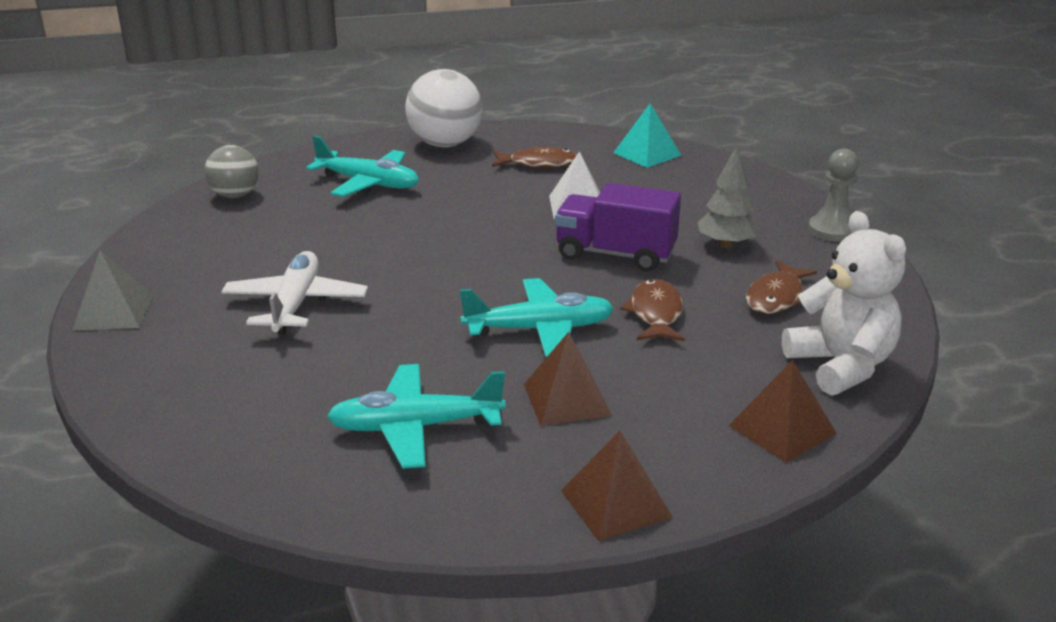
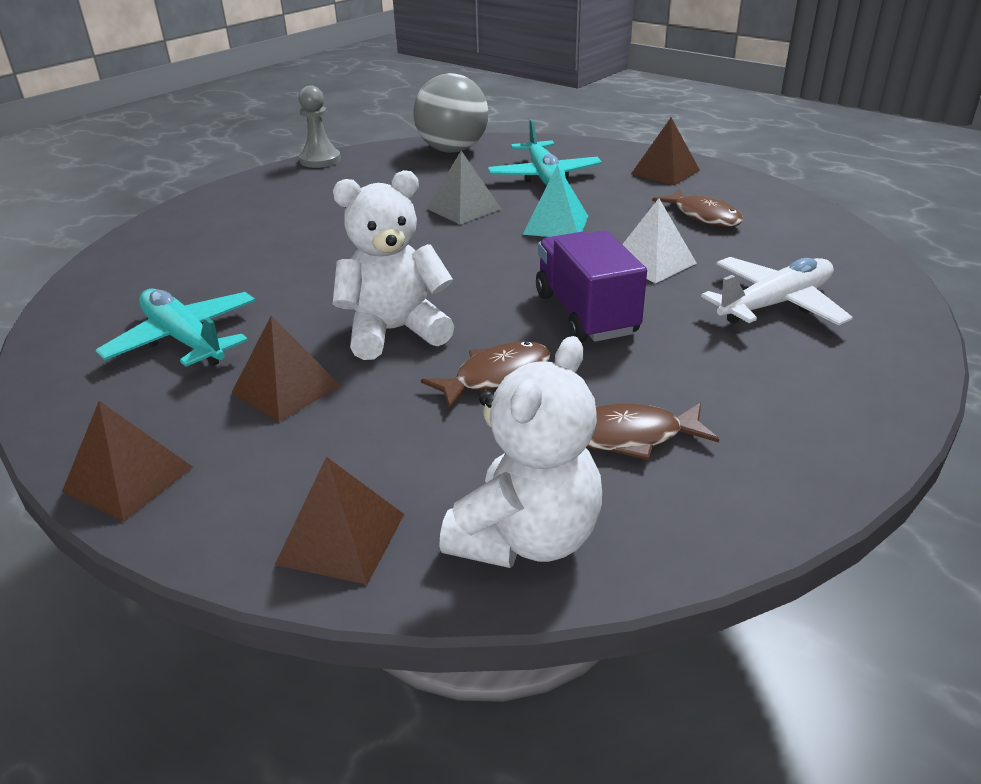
camera: 55 degrees right, 5 degrees up
(114, 312) = (247, 187): grey pyramid -> grey pyramid (463, 208)
(235, 195) = (452, 150): grey ball -> grey ball, size x1.61
(295, 304) = (321, 229): white plane -> white plane (775, 304)
(445, 144) = (665, 172): white ball -> brown pyramid
(540, 329) = (395, 331): turquoise plane -> white teddy bear
(647, 154) = (829, 251): turquoise pyramid -> turquoise pyramid (555, 225)
(726, 244) = (705, 363): grey tree -> none
(832, 230) = (863, 420): grey pawn -> grey pawn (320, 160)

